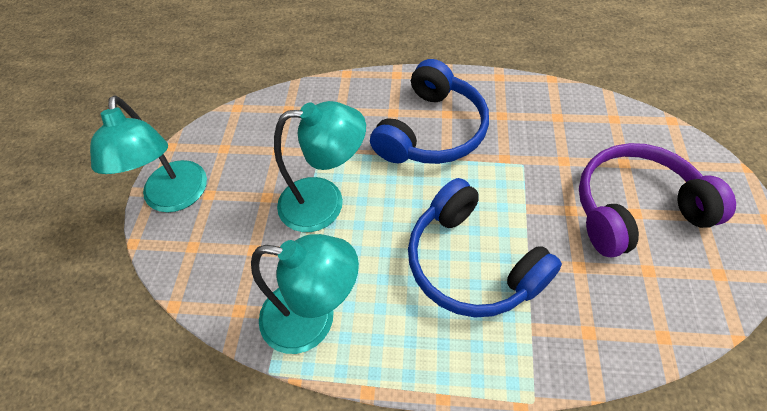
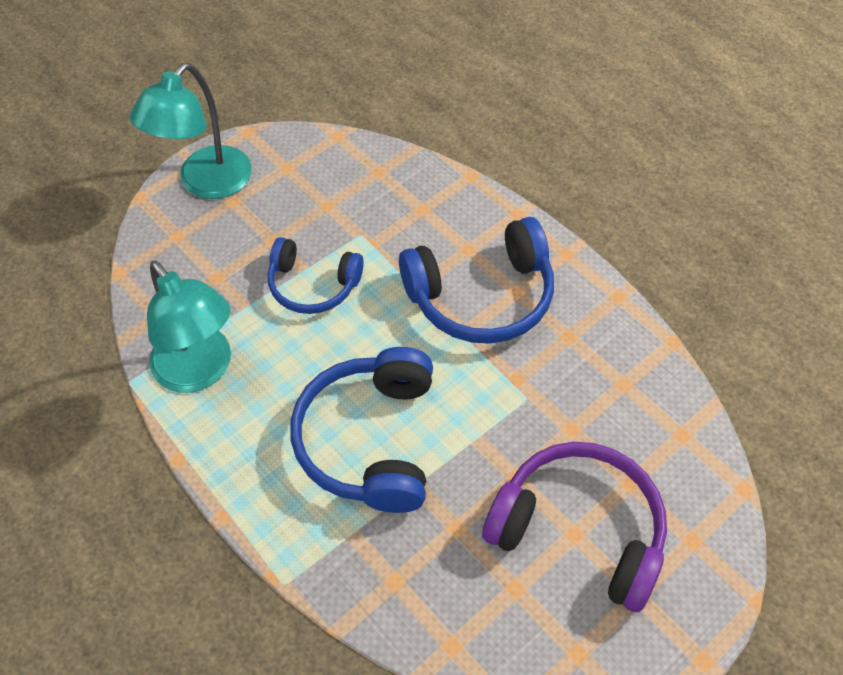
camera: 40 degrees right, 0 degrees up
(325, 203) = (313, 285): turquoise lamp -> blue headphones

